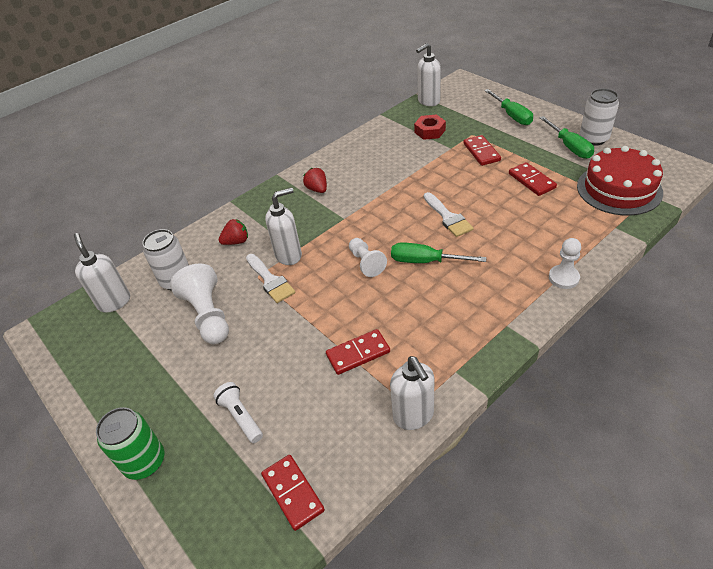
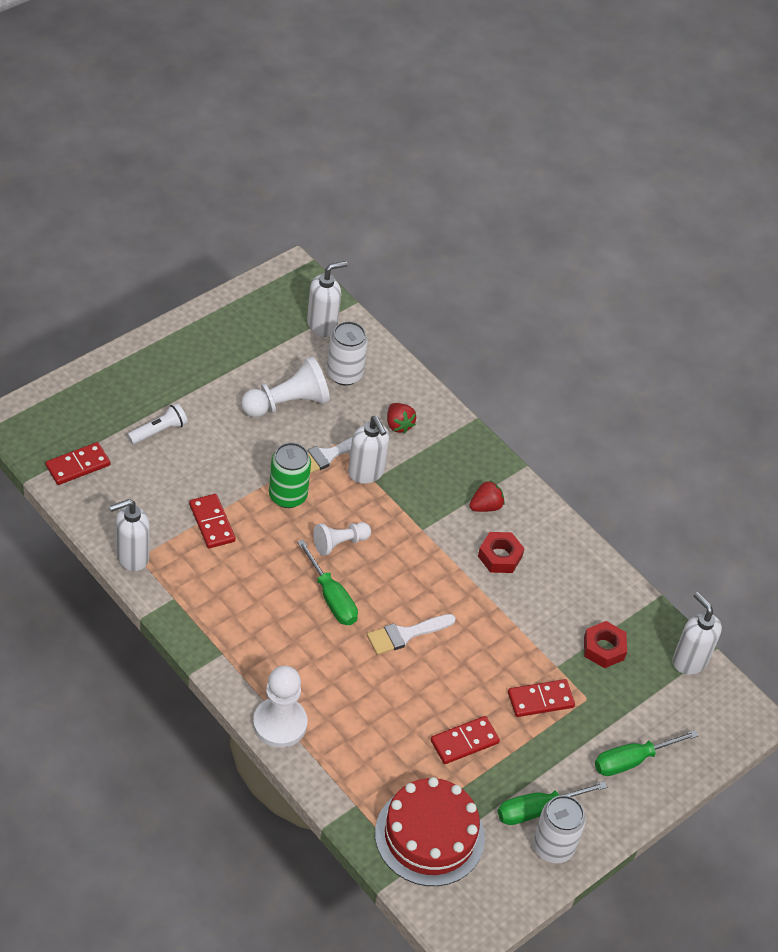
camera: 80 degrees right, 5 degrees up
(145, 462) = (129, 367): green can -> green can (287, 495)
(363, 179) = (500, 556): none -> red nut
(425, 261) = (332, 598): green screwdriver -> green screwdriver turned 135 degrees clockwise
(563, 278) = (280, 724): white pawn -> white pawn, size x1.59

